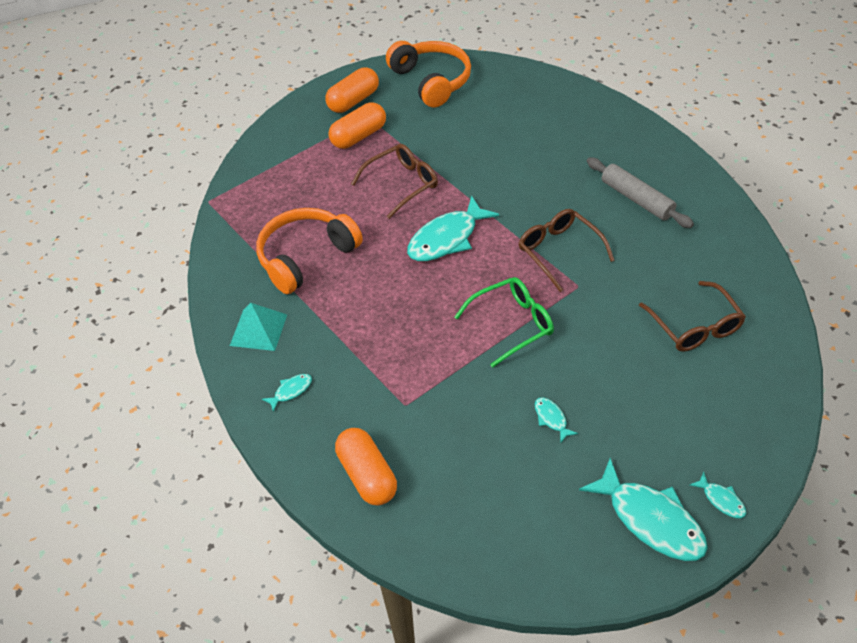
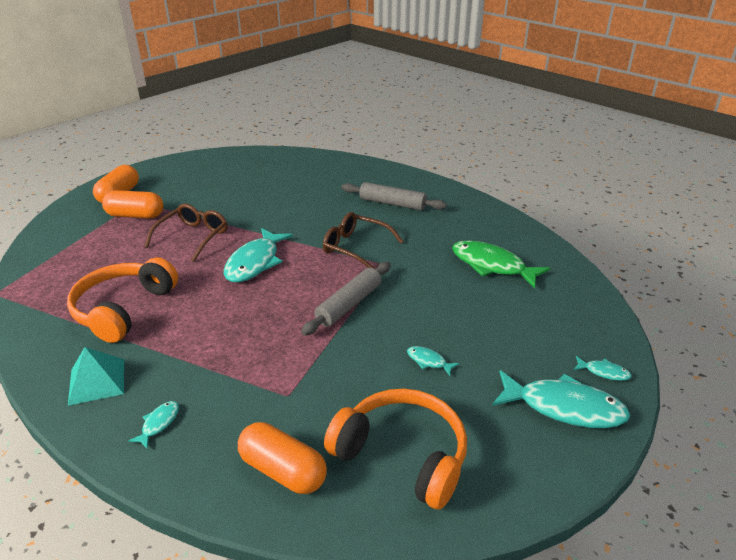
camera: 30 degrees left, 15 degrees down
(359, 136) = (135, 215): orange capsule -> orange capsule turned 75 degrees clockwise
(431, 81) = (184, 171): orange headphones -> orange headphones (402, 455)
(512, 324) = (349, 304): green glasses -> grey rolling pin
(695, 326) = (492, 266): brown glasses -> green fish

